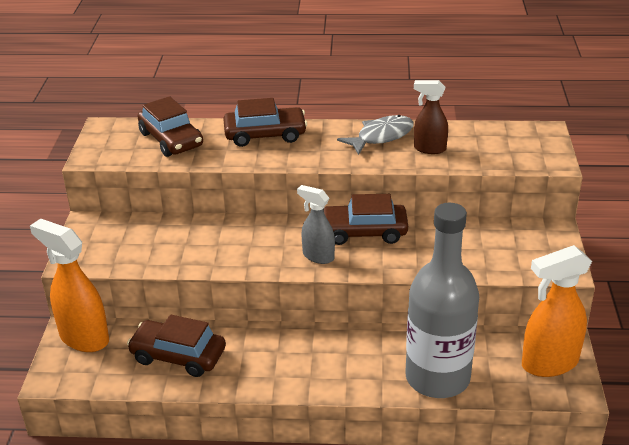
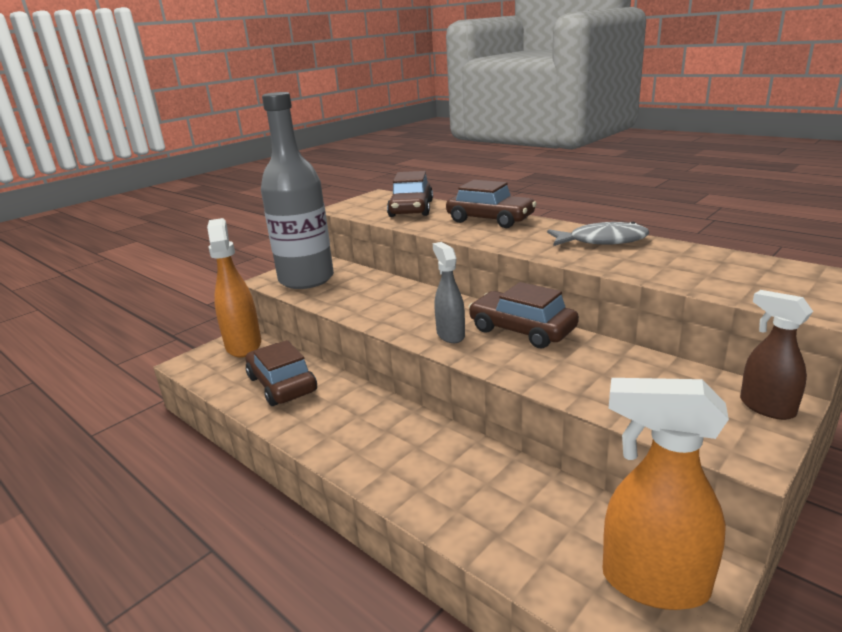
camera: 40 degrees right, 10 degrees down
(429, 149) = (645, 260): brown spray bottle -> brown spray bottle (766, 407)
(437, 378) = (480, 520): grey bottle -> grey bottle (306, 279)

